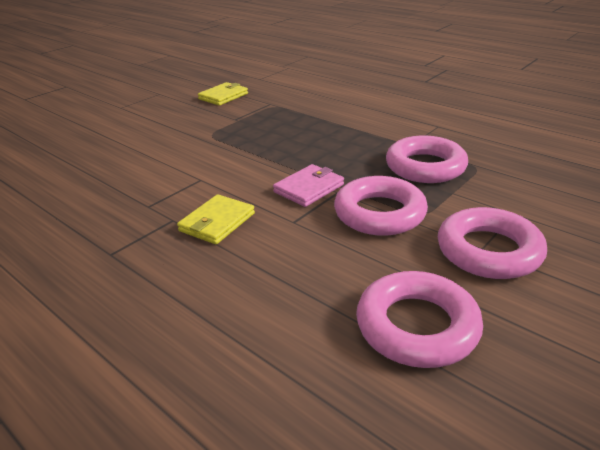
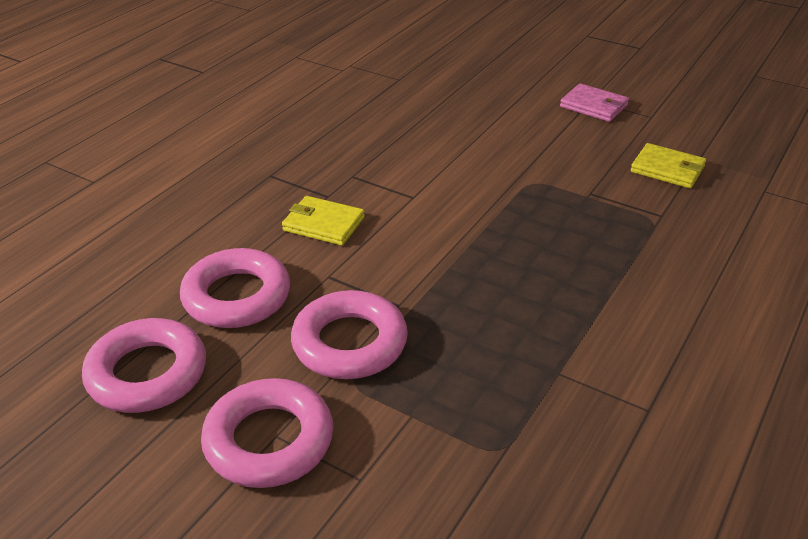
camera: 80 degrees right, 5 degrees up
(309, 188) = (403, 280): pink wallet -> pink wallet (594, 106)
(425, 166) = (484, 388): pink ring -> pink ring (237, 296)

